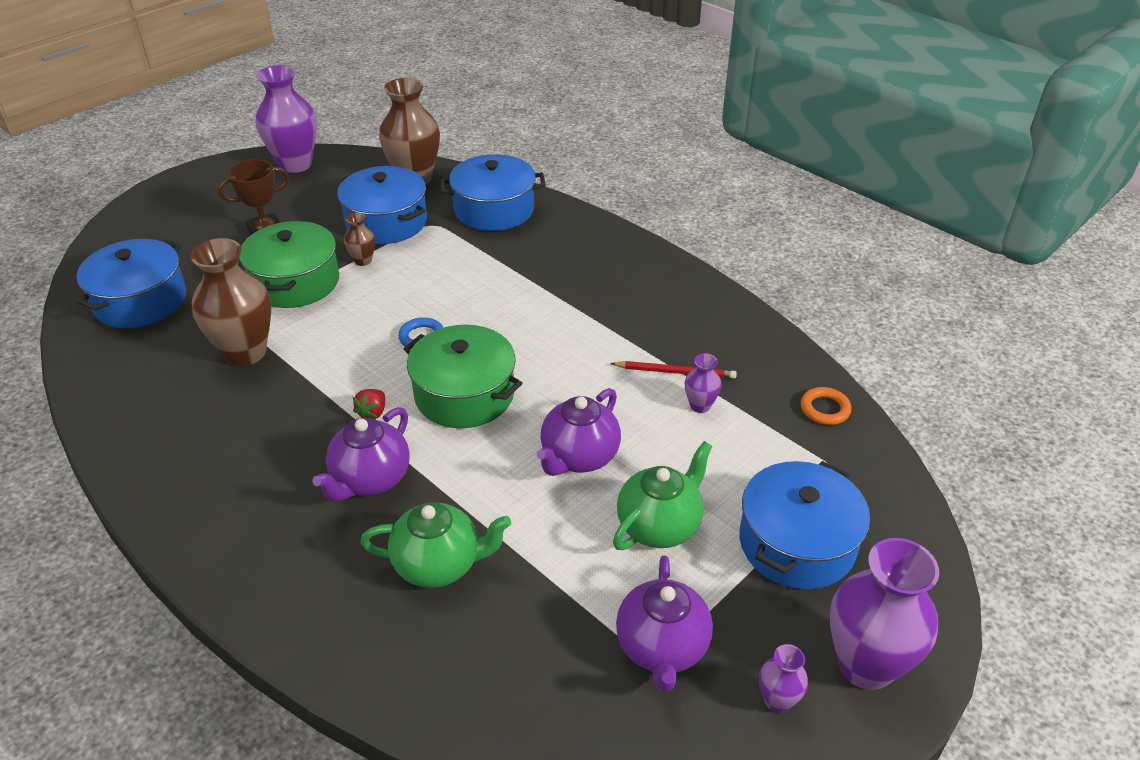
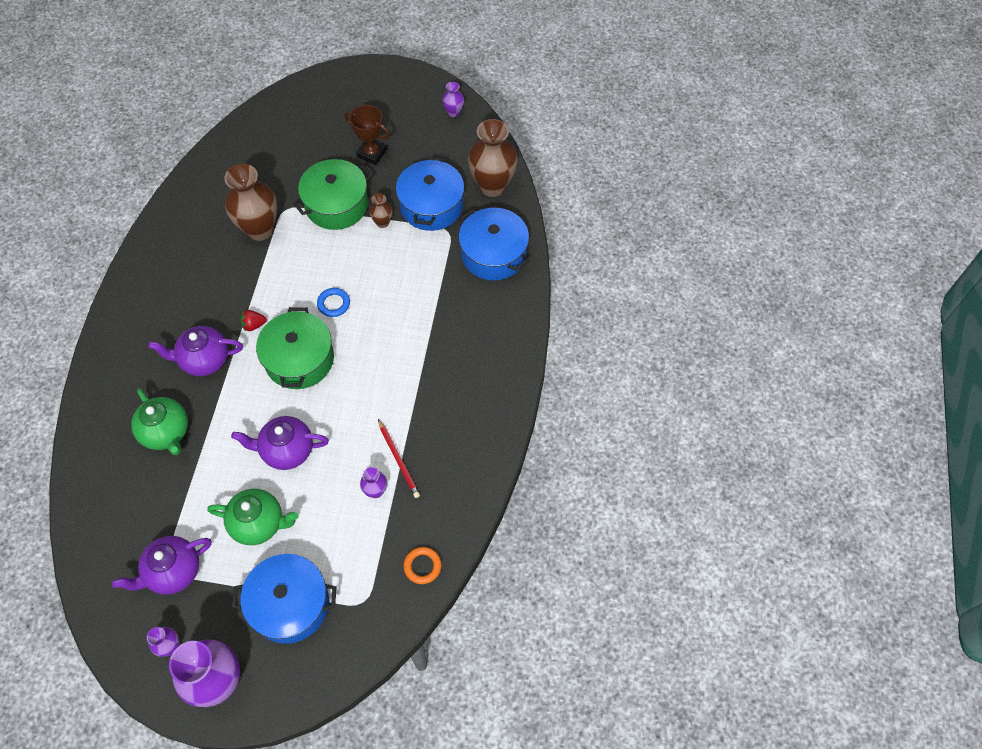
camera: 55 degrees right, 20 degrees up
(141, 301) = (266, 148): blue pot -> none
(295, 164) = (453, 112): purple vase -> purple vase, size x0.47

